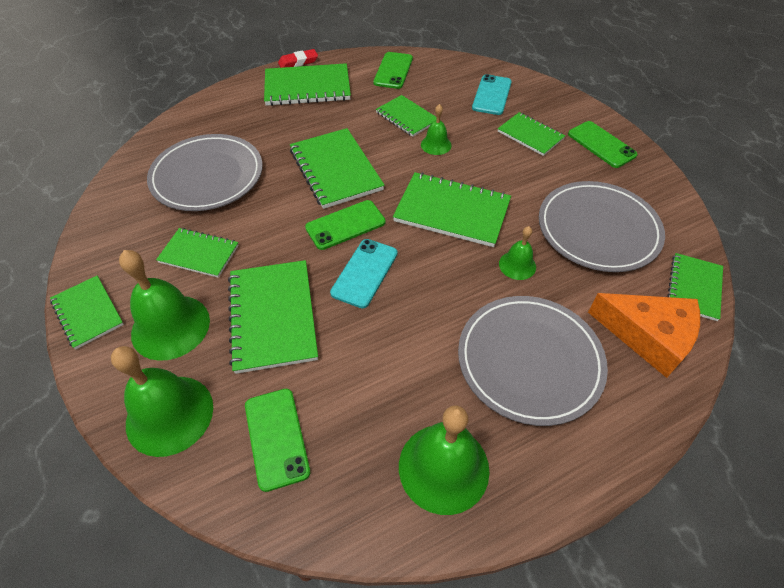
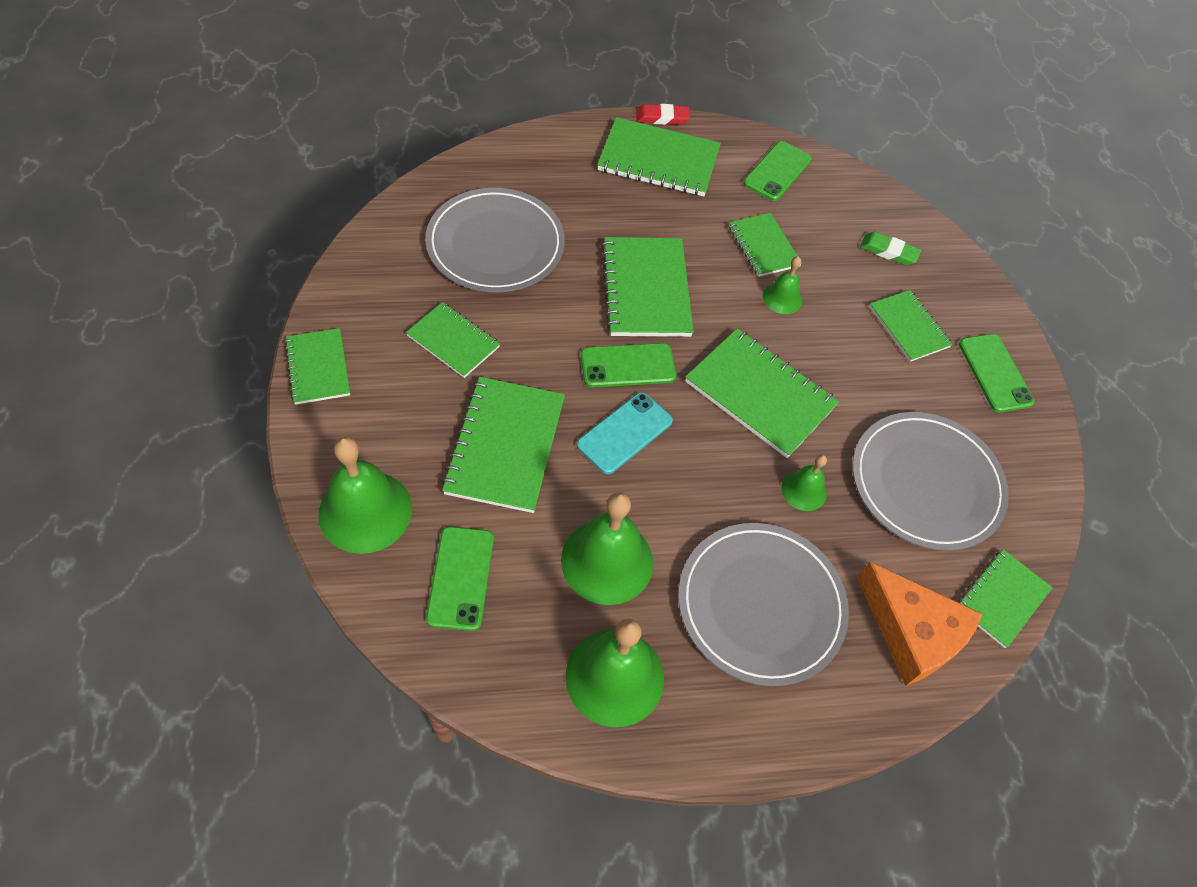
camera: 15 degrees right, 5 degrees up
(170, 326) = (396, 416): green bell -> green bell (607, 561)
(492, 95) = (888, 251): turquoise phone -> green eraser

